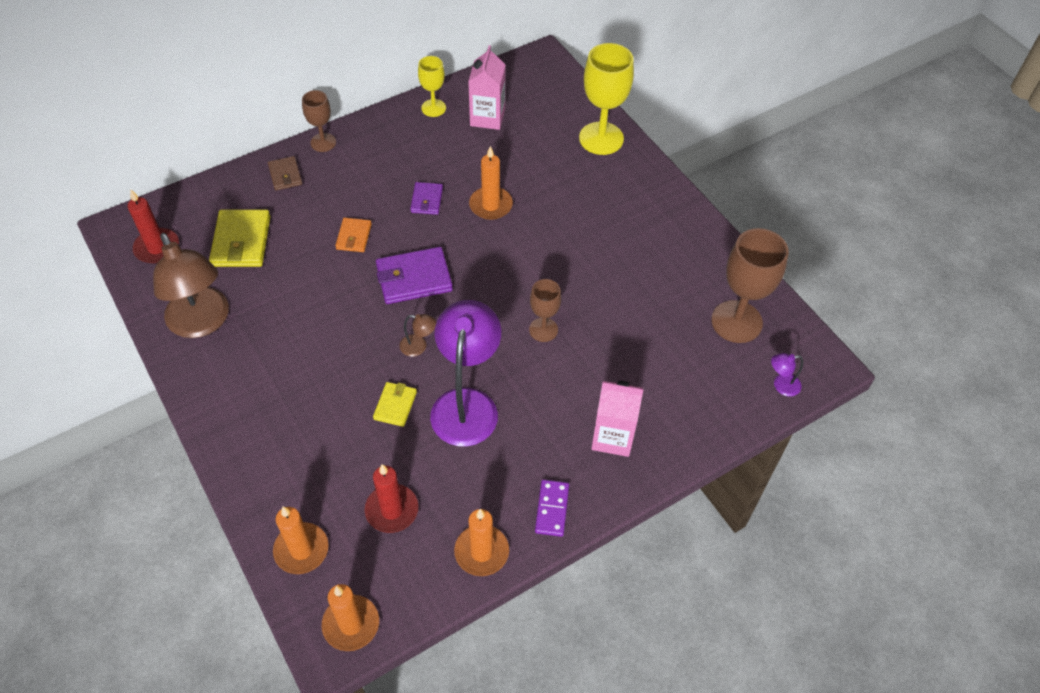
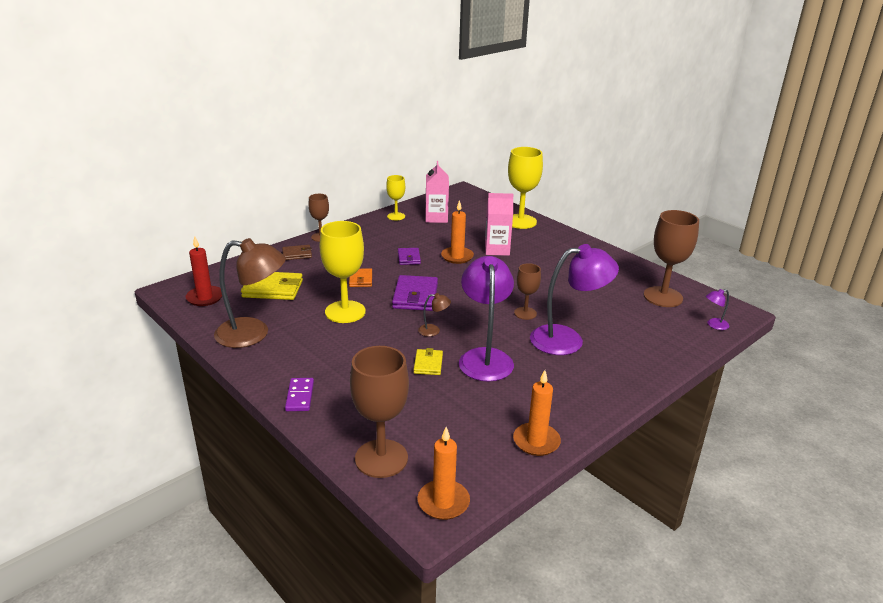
camera: 10 degrees left, 25 degrees down
(202, 323) = (253, 334): brown lamp -> brown lamp turned 45 degrees counterclockwise
(241, 241) = (273, 289): yellow wallet -> yellow wallet turned 75 degrees counterclockwise
(285, 175) = (297, 254): brown wallet -> brown wallet turned 75 degrees counterclockwise
(301, 550) = (381, 458): orange candle -> brown goblet
(319, 297) = (345, 312): none -> yellow goblet
(392, 510) = (450, 424): red candle -> none
(414, 278) = (415, 296): purple wallet -> purple wallet turned 60 degrees counterclockwise
(552, 509) = (580, 409): purple domino -> purple domino (299, 396)
(580, 386) = (567, 339): none -> purple lamp
(612, 437) = (606, 364): pink carton -> pink carton (497, 250)

